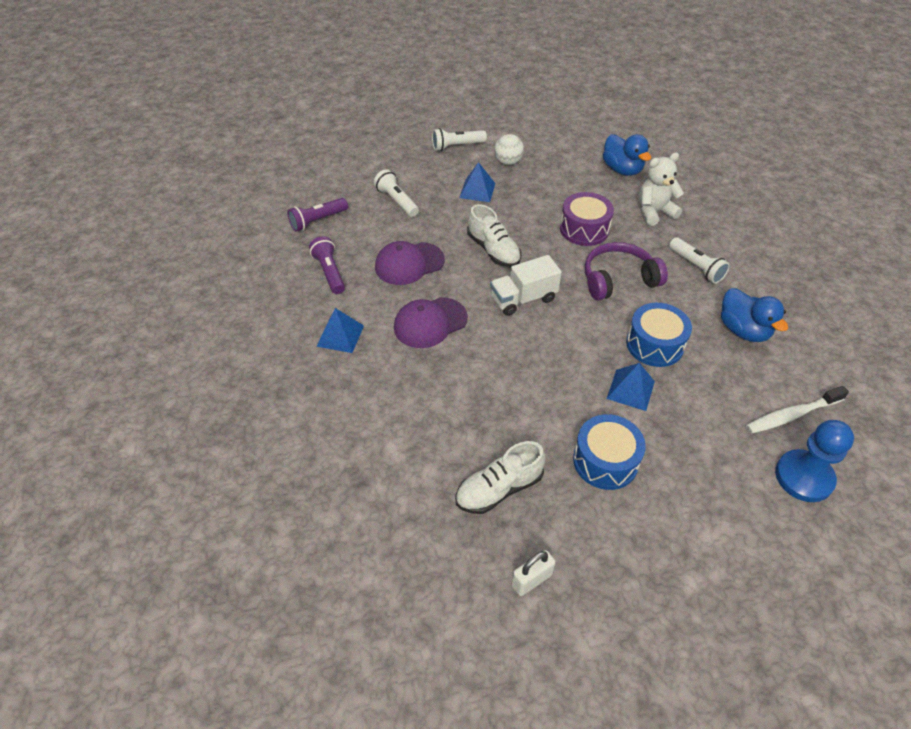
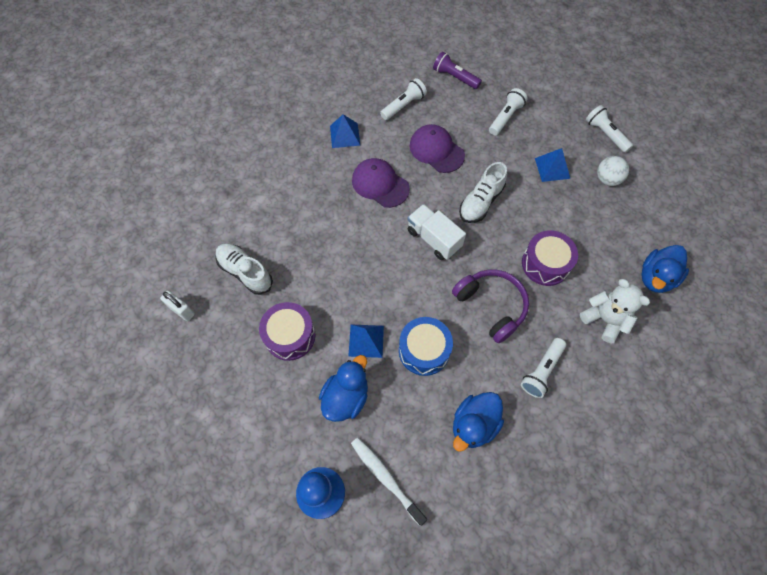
camera: 70 degrees right, 15 degrees up
(329, 272) = (403, 106): purple flashlight -> white flashlight
(605, 461) = (290, 336): blue drum -> purple drum
(695, 425) = (346, 397): none -> blue duck

